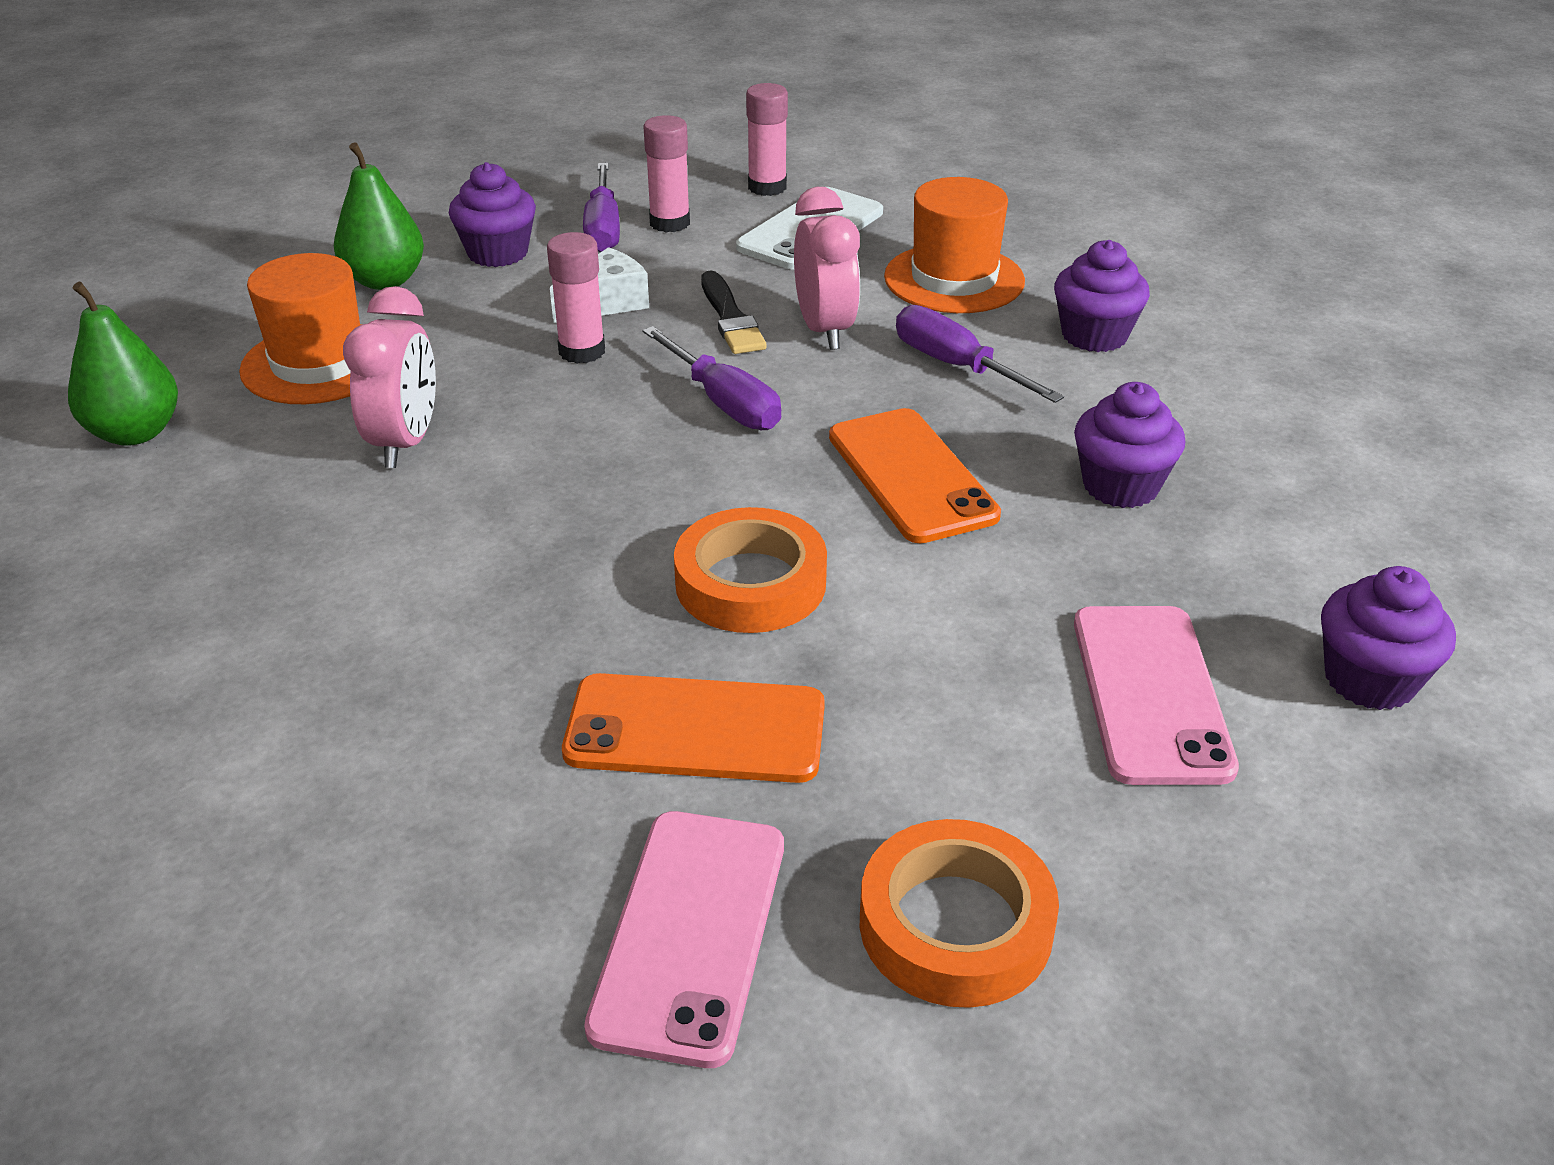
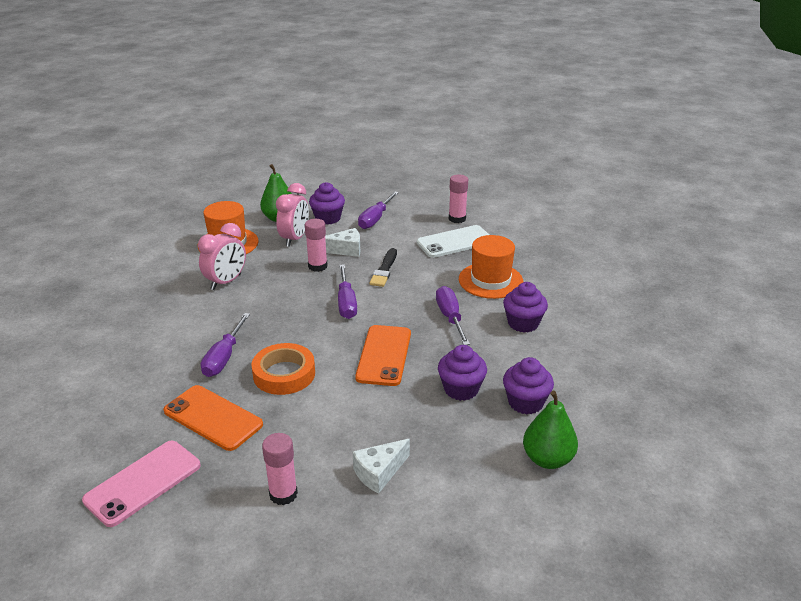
camera: 30 degrees right, 5 degrees down
(135, 433) = (151, 251): green pear -> green pear (547, 459)
(578, 597) = (224, 357): none -> purple screwdriver
(670, 223) = (402, 223): pink glue stick -> pink glue stick (283, 494)
(824, 330) = (415, 286): pink clock -> pink clock (294, 239)
(955, 925) = (223, 519): orange tape -> none
(1150, 693) = (379, 472): pink phone -> white cheese
(1369, 680) = (472, 505): purple cupcake -> purple cupcake (525, 402)

